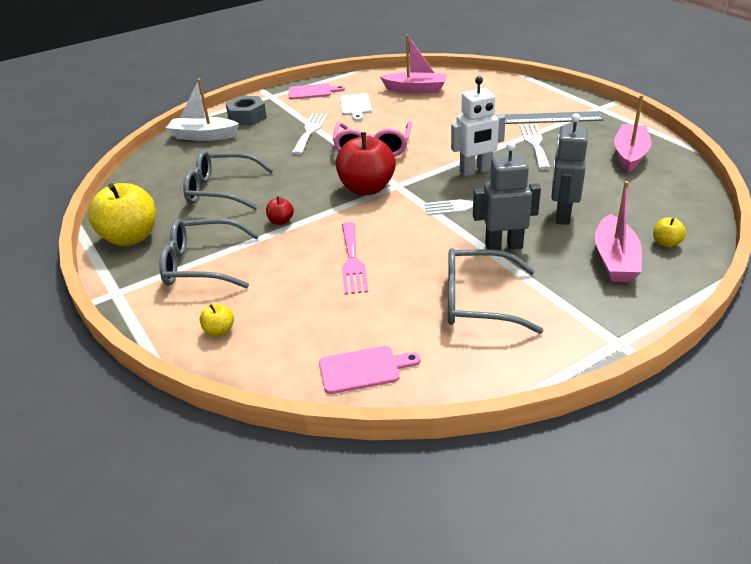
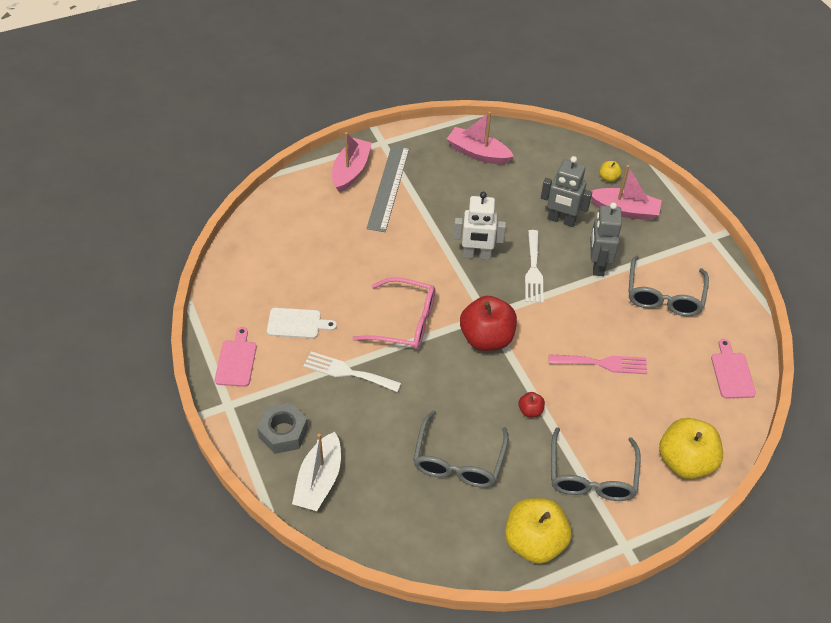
camera: 85 degrees left, 15 degrees up
(219, 331) = (685, 461): yellow apple -> yellow apple, size x2.27
(415, 90) = (277, 264): pink boat -> pink boat (351, 171)
(475, 171) = (476, 255): white robot -> white robot turned 105 degrees clockwise
(535, 144) = (439, 204): white fork -> none

